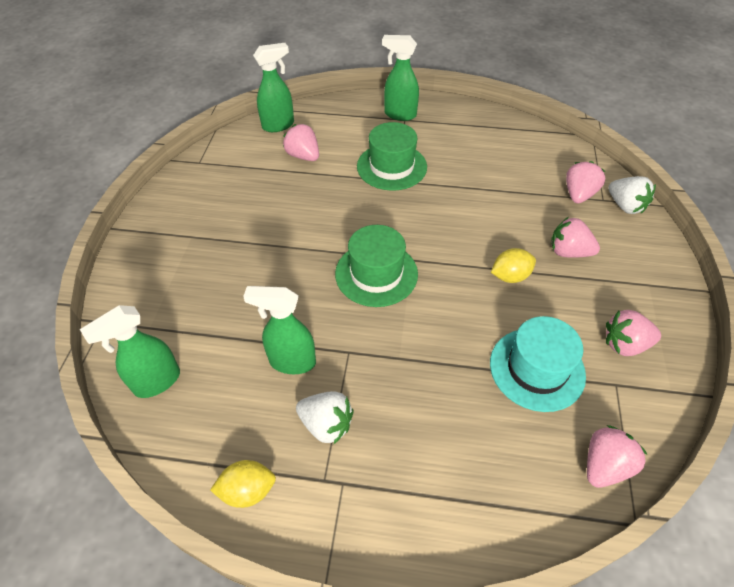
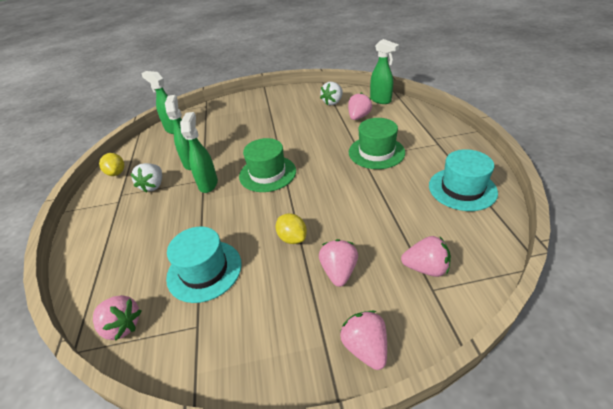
camera: 75 degrees right, 10 degrees down
(399, 114) = (441, 140): green spray bottle -> green spray bottle (208, 184)
(486, 134) = (462, 189): none -> turquoise hat
(625, 206) = (436, 311): white strawberry -> white strawberry (332, 102)
(625, 344) = (241, 329): pink strawberry -> pink strawberry (365, 347)

